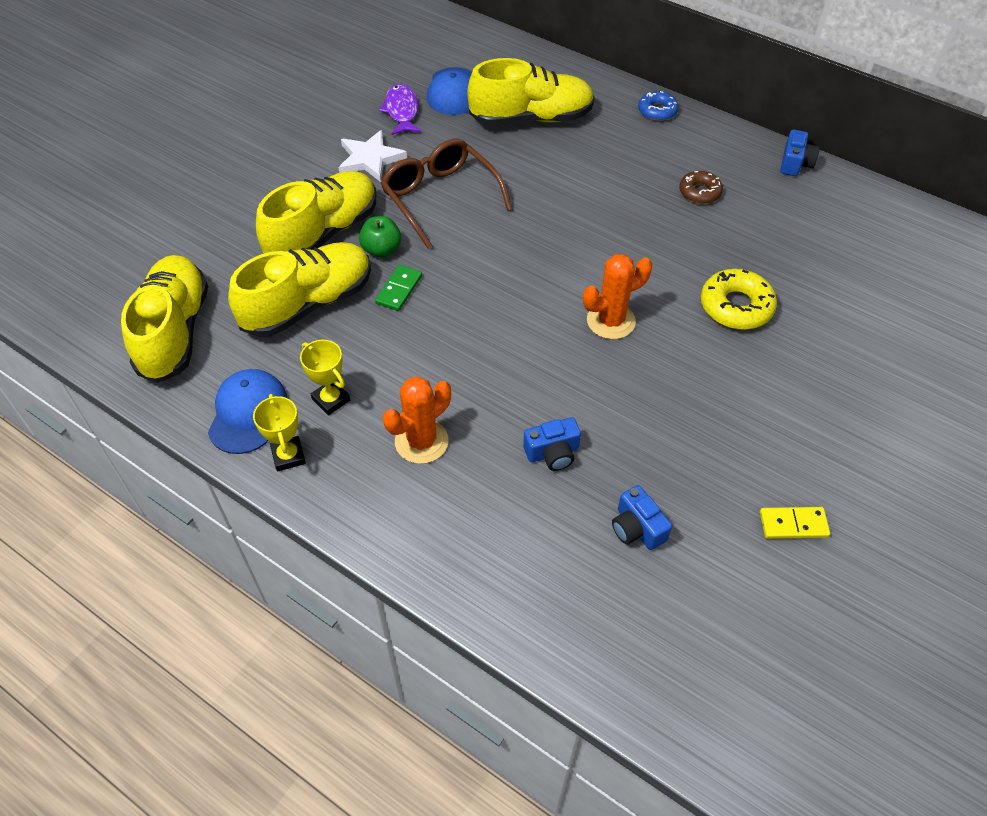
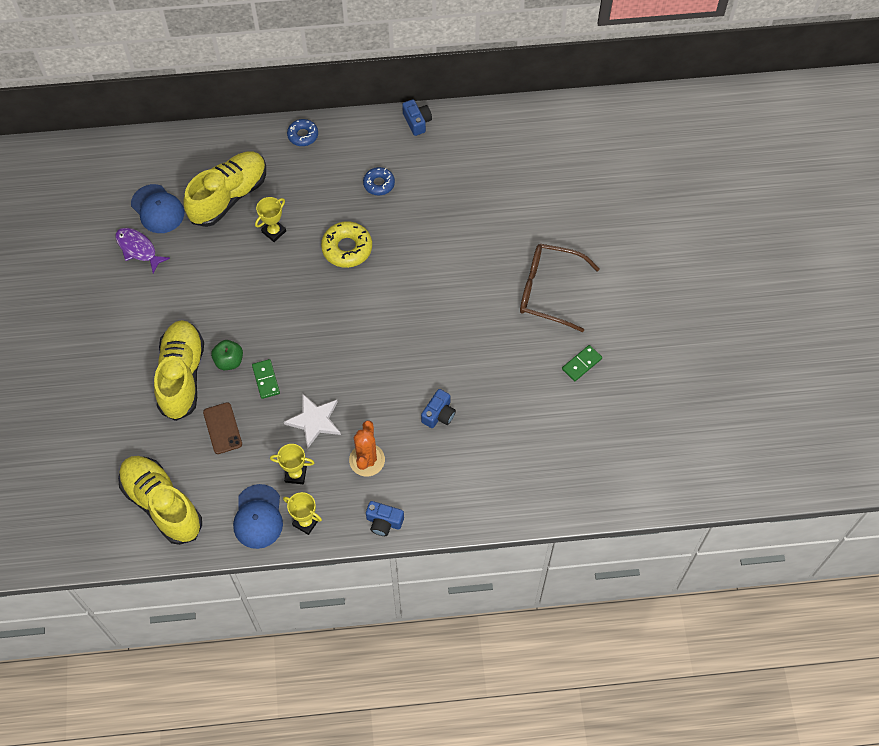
camera: 40 degrees left, 10 degrees up
(248, 413) = (258, 517): blue cap -> blue cap turned 150 degrees counterclockwise
(308, 304) = (222, 428): yellow shoe -> brown phone
(370, 159) = (155, 301): white star -> white star (314, 421)
(440, 198) = (229, 299): brown glasses -> brown glasses (549, 291)
(545, 170) = (274, 231): none -> yellow trophy
(611, 321) = (402, 312): orange cactus -> none
(637, 528) = (512, 423): blue camera -> blue camera (384, 522)
(699, 192) = (379, 184): brown donut -> blue donut
(736, 306) = (460, 252): yellow donut -> yellow donut (347, 248)
(793, 524) = (581, 364): yellow domino -> green domino

